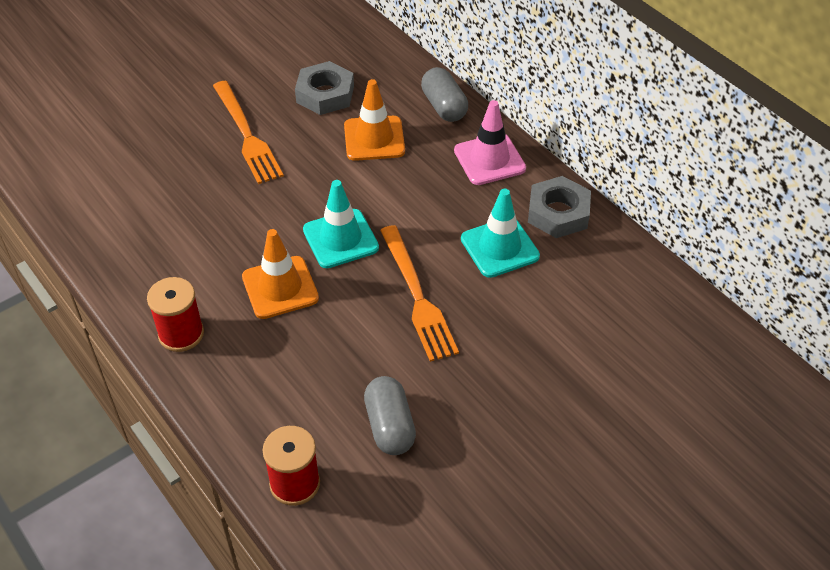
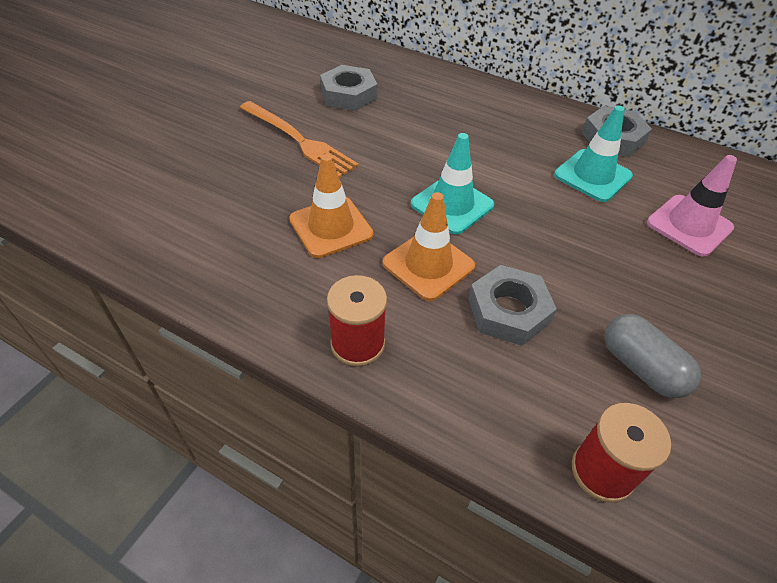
camera: 25 degrees left, 0 degrees up
(317, 347) = (508, 311): none -> grey nut
(374, 139) = (417, 118): orange traffic cone -> orange traffic cone (331, 227)
(417, 296) = (560, 235): orange fork -> none
(444, 106) = (456, 83): grey capsule -> none
(489, 159) = (525, 112): pink traffic cone -> pink traffic cone (689, 225)

